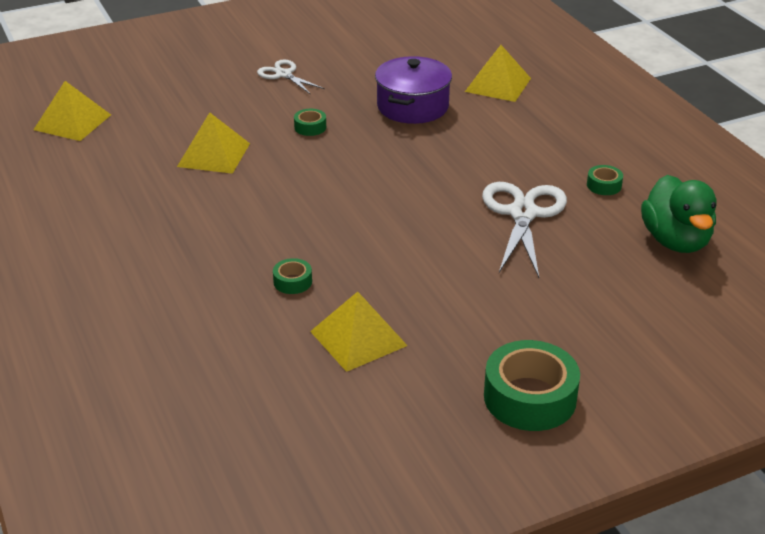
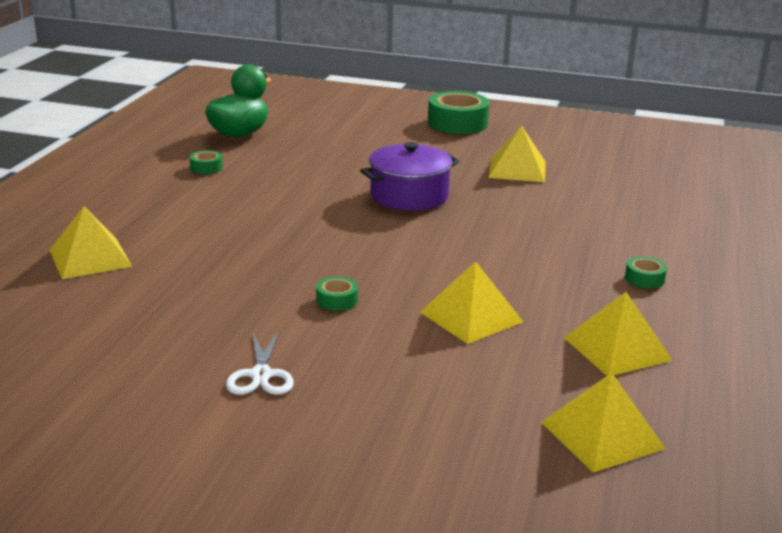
camera: 140 degrees left, 10 degrees down
(98, 175) = (617, 349): none -> yellow pyramid
(292, 282) = (523, 206): green tape -> green tape (644, 279)
(412, 106) = (207, 275): purple pot -> purple pot (409, 196)
(523, 214) = (296, 176): white scissors -> none

